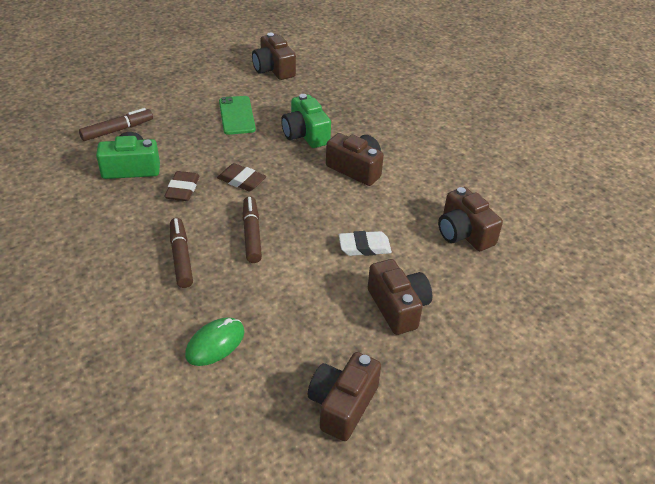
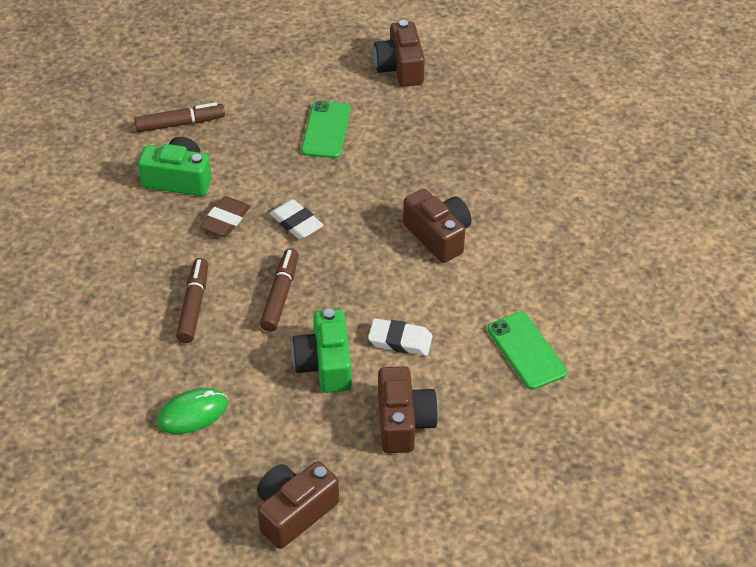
camera: 20 degrees right, 5 degrees up
(241, 180) = (296, 223): brown eraser -> white eraser
(305, 134) = (398, 174): green camera -> green camera (325, 364)
(464, 233) = (526, 351): brown camera -> green phone

